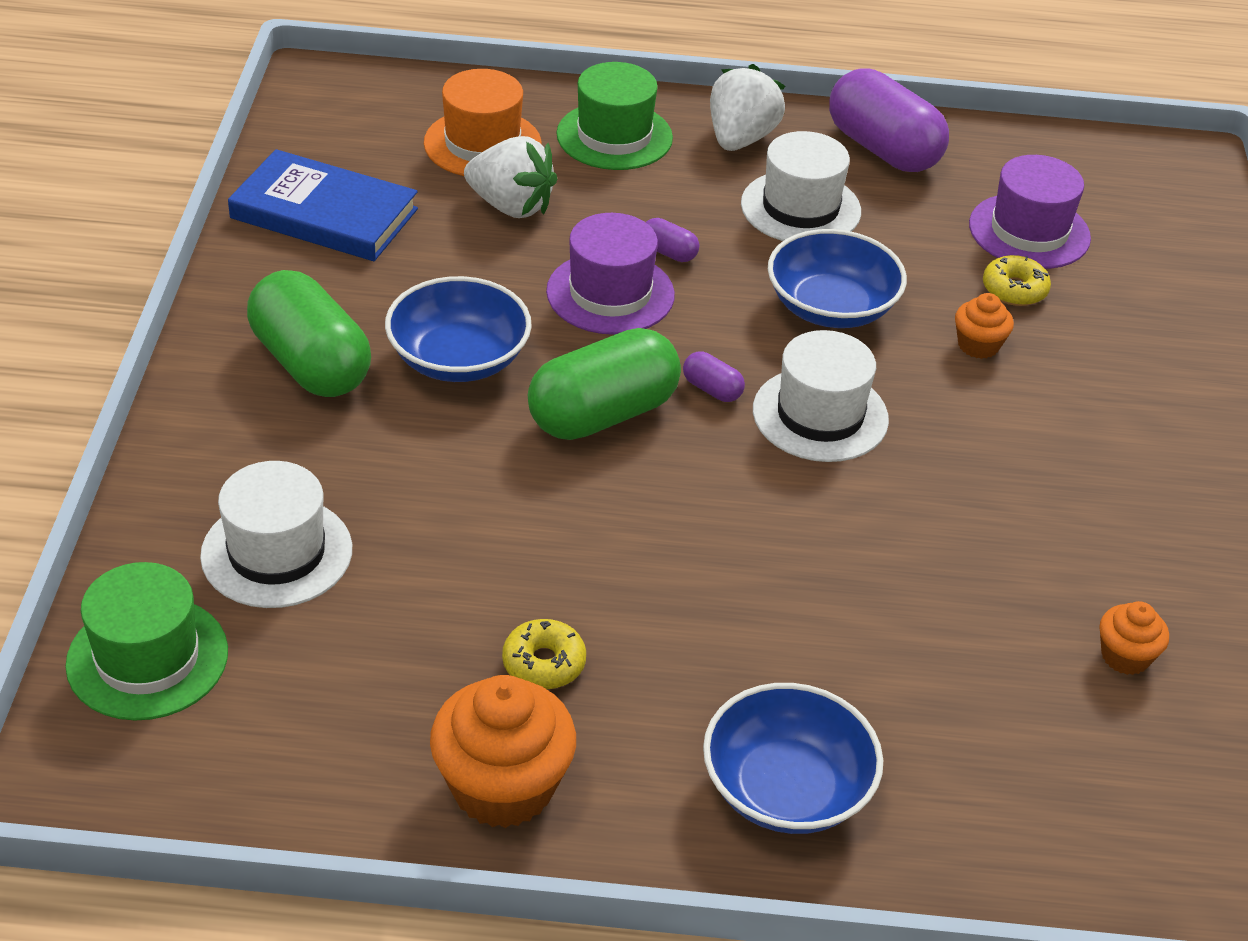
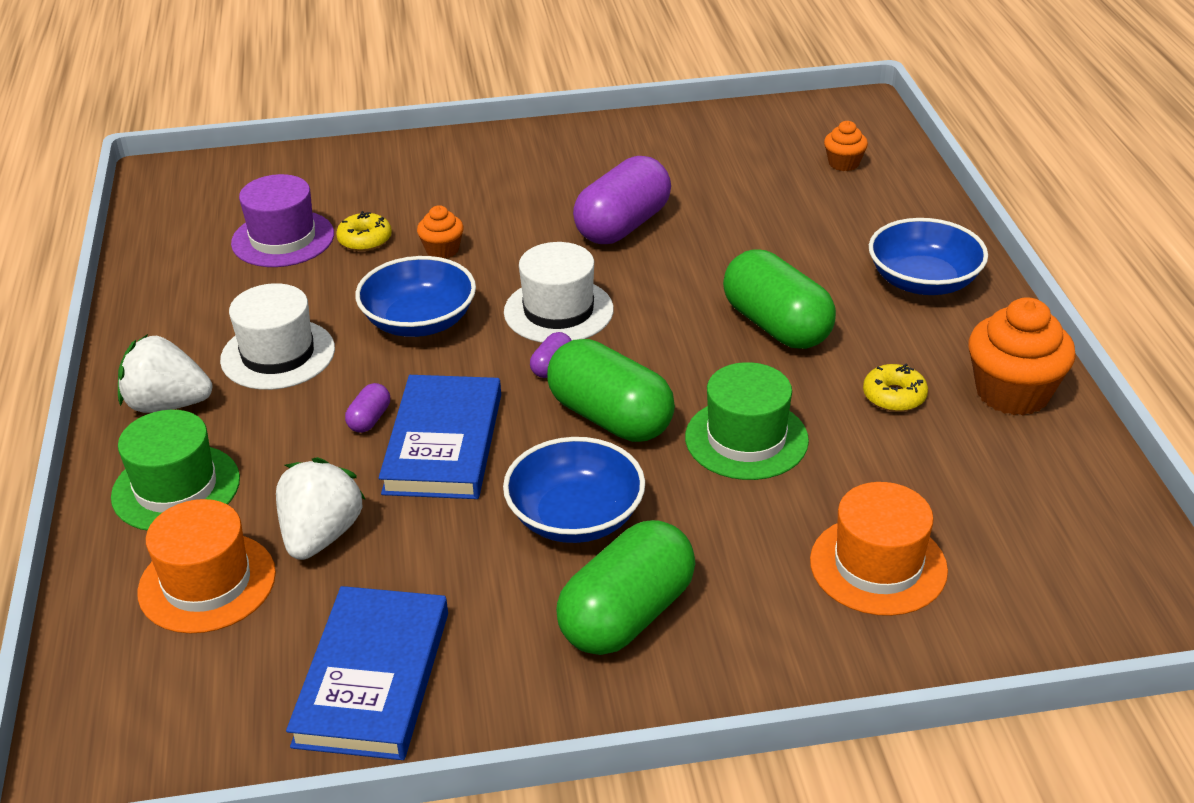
camera: 100 degrees left, 5 degrees down
(147, 658) = (1040, 607): green hat -> green hat (746, 439)
(277, 552) = (878, 565): white hat -> orange hat
(610, 293) = (443, 443): purple hat -> blue book
(728, 597) = (776, 326): none -> green capsule
(883, 149) = (171, 320): purple capsule -> purple capsule (623, 226)
(1125, 656) = (729, 176): orange cupcake -> orange cupcake (843, 163)

